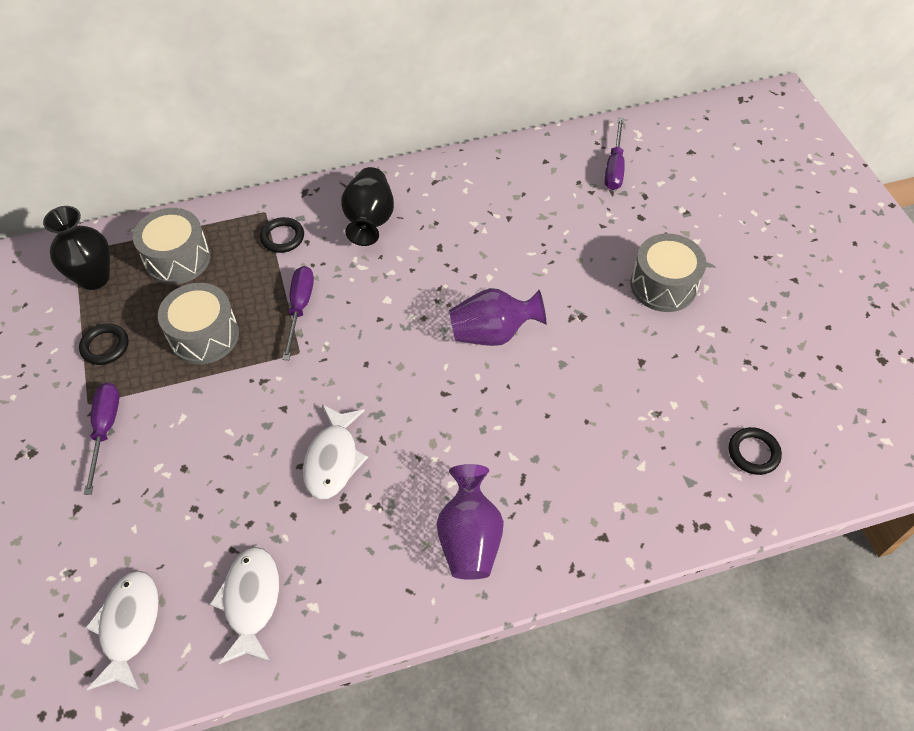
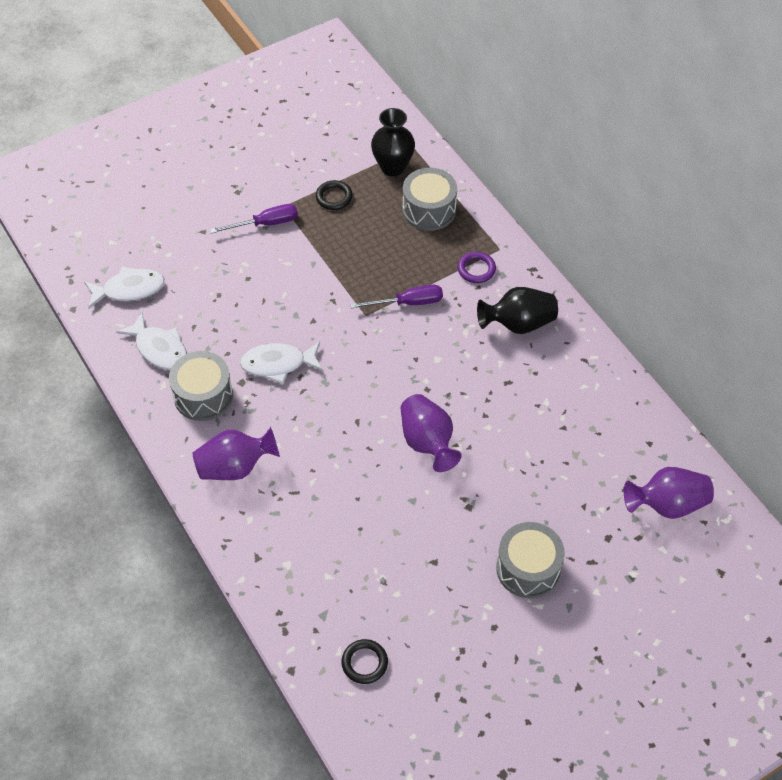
camera: 75 degrees right, 0 degrees up
(204, 336) = (362, 251): grey drum -> grey drum (203, 395)
(251, 601) = (159, 349): white fish -> white fish turned 60 degrees clockwise
(282, 237) = (476, 269): black ring -> purple ring
(614, 167) = (667, 504): purple screwdriver -> purple vase

